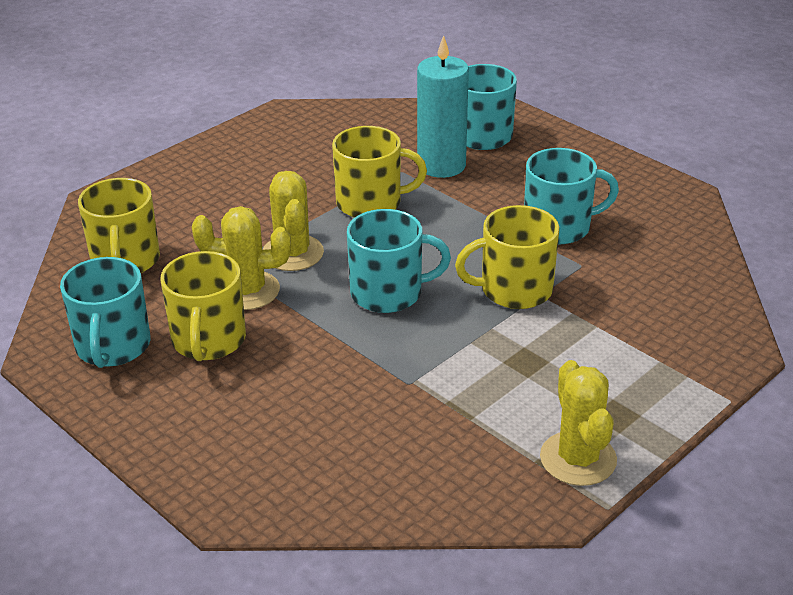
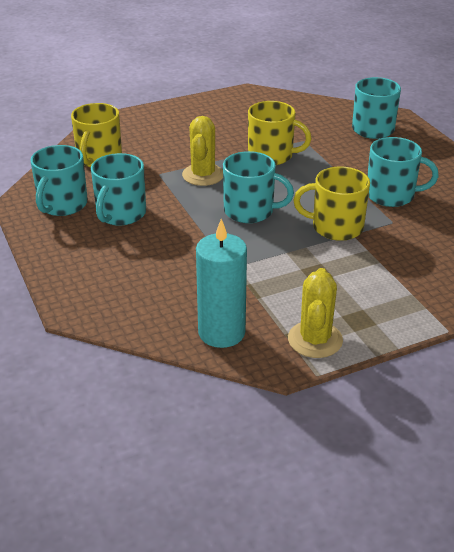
camera: 20 degrees right, 0 degrees up
(208, 340) = (120, 214): yellow mug -> turquoise mug
(247, 291) = (161, 191): yellow cactus -> none
(441, 165) = (333, 142): turquoise candle -> turquoise candle (221, 332)

